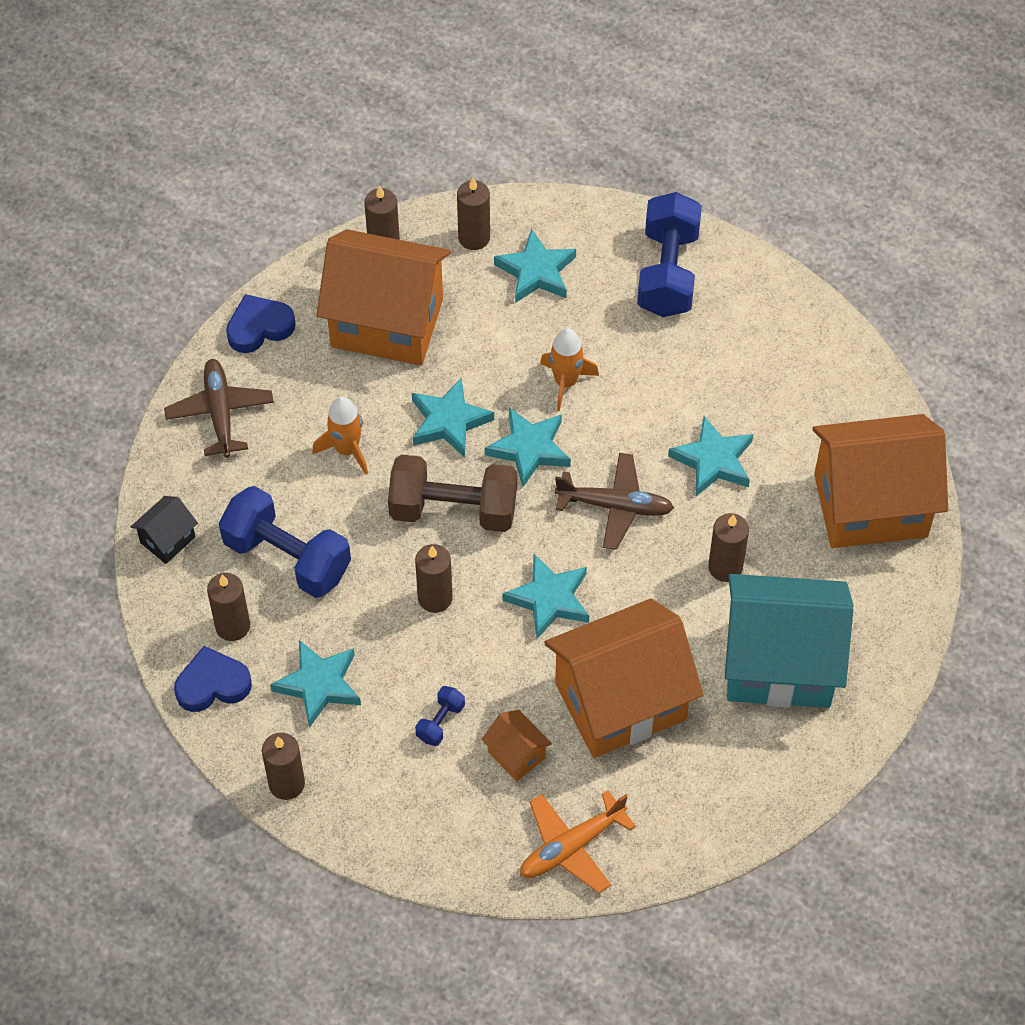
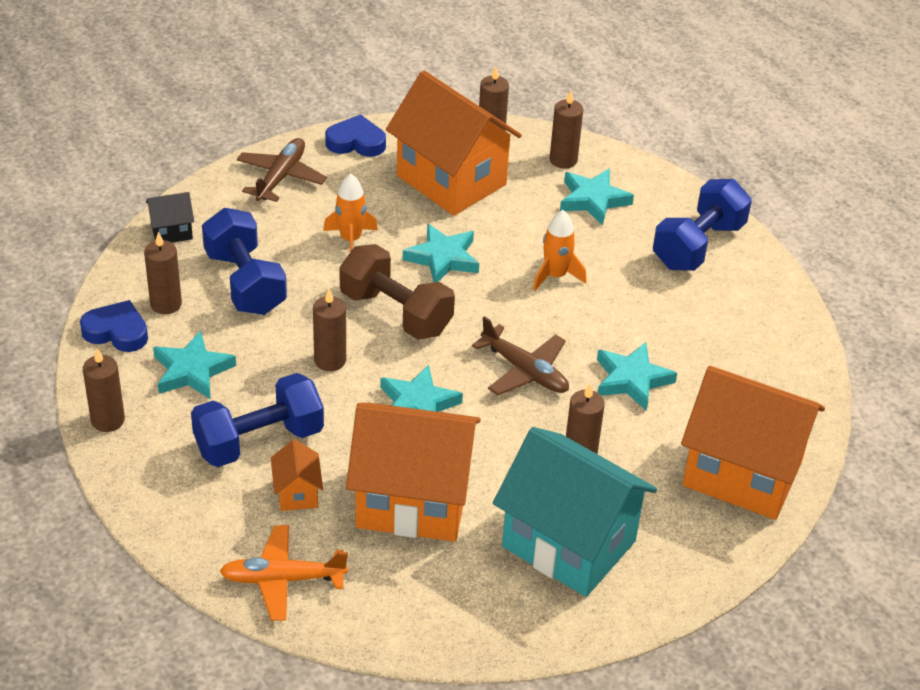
camera: 30 degrees right, 15 degrees down
(440, 722) = (259, 441): blue dumbbell -> blue dumbbell, size x2.26
(529, 449) = (489, 303): turquoise star -> none

